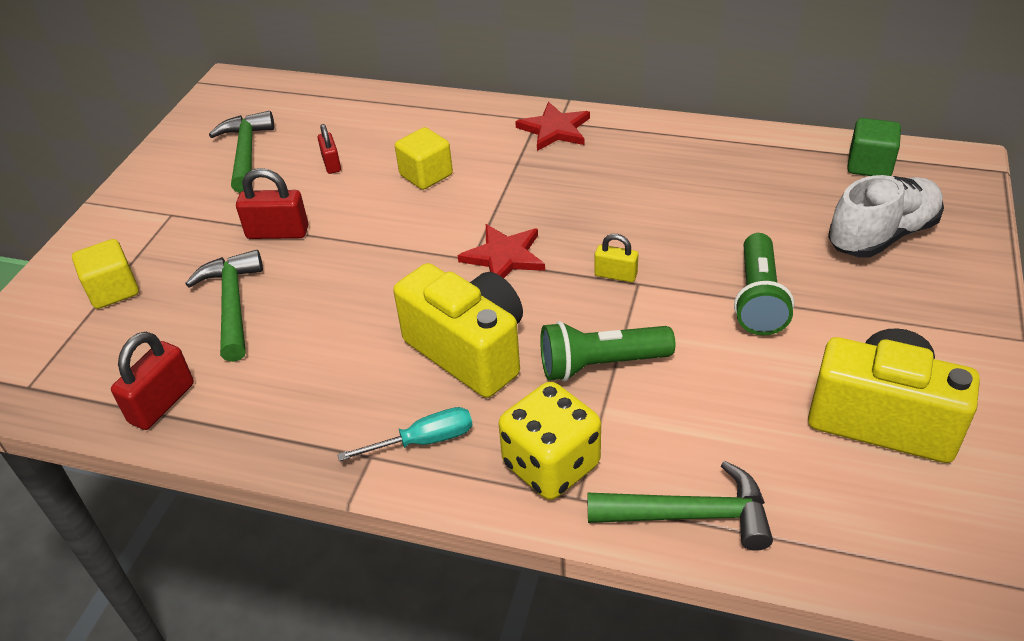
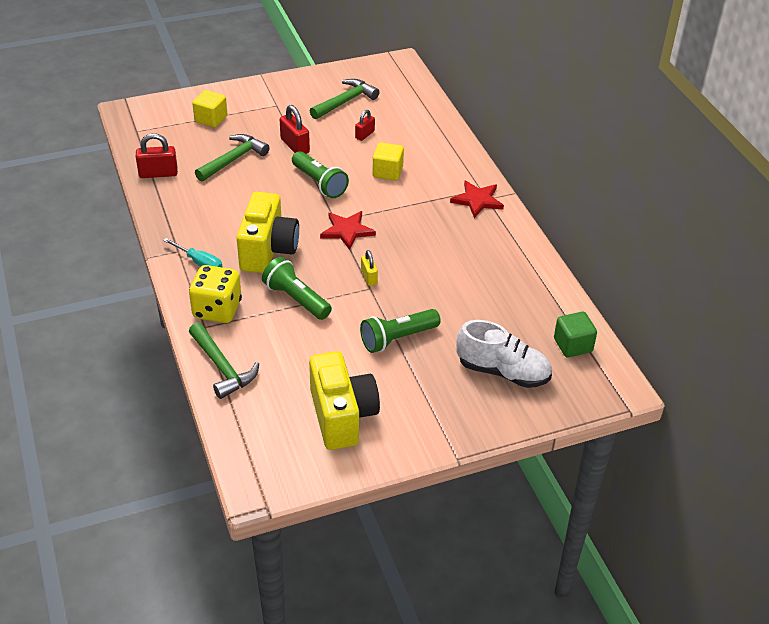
camera: 50 degrees right, 0 degrees up
(381, 242) = (319, 183): none -> green flashlight

